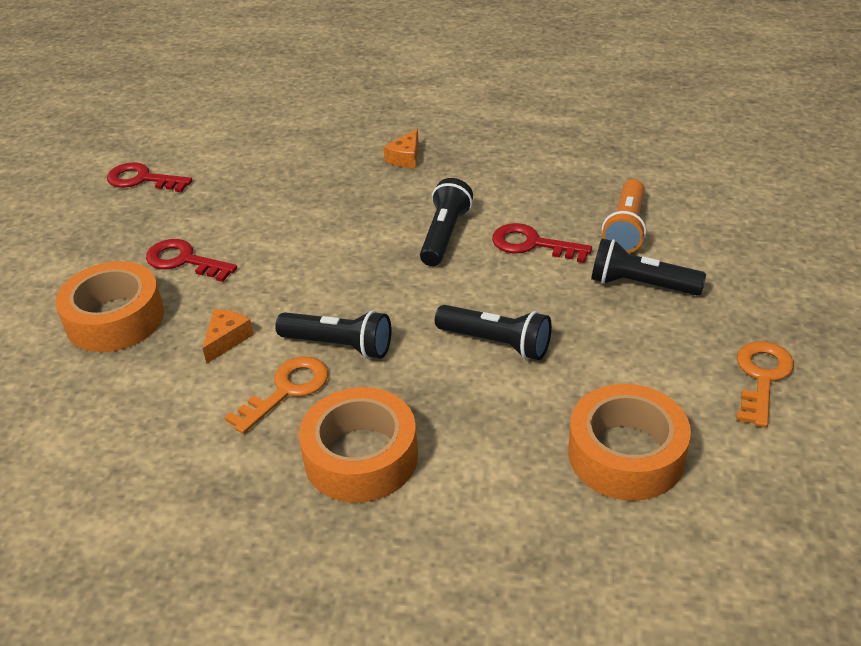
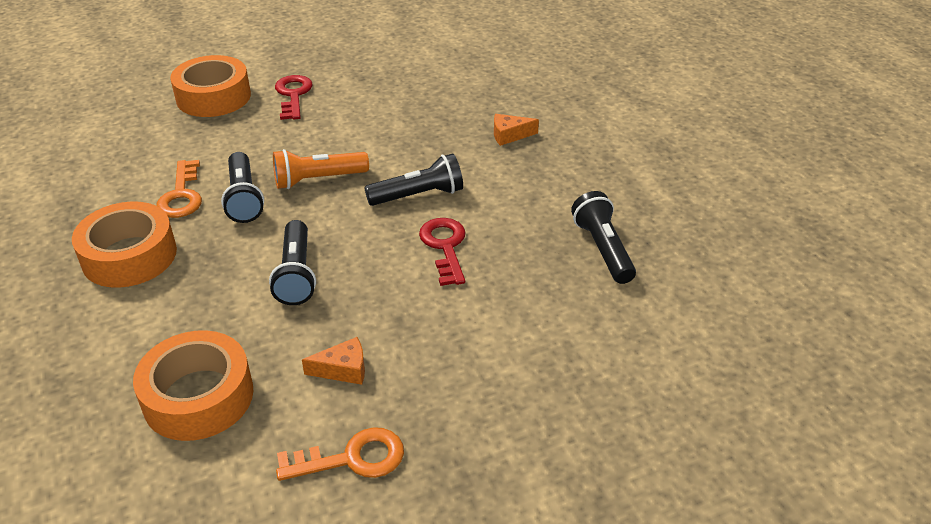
camera: 55 degrees right, 0 degrees up
(142, 179) = (372, 39): red key -> none
(227, 339) = (220, 148): orange cheese -> orange cheese (343, 369)
(286, 390) = (181, 195): orange key -> orange key turned 75 degrees clockwise
(625, 228) = (516, 295): orange flashlight -> orange flashlight (318, 179)
(641, 284) = (437, 332): black flashlight -> black flashlight (603, 249)

